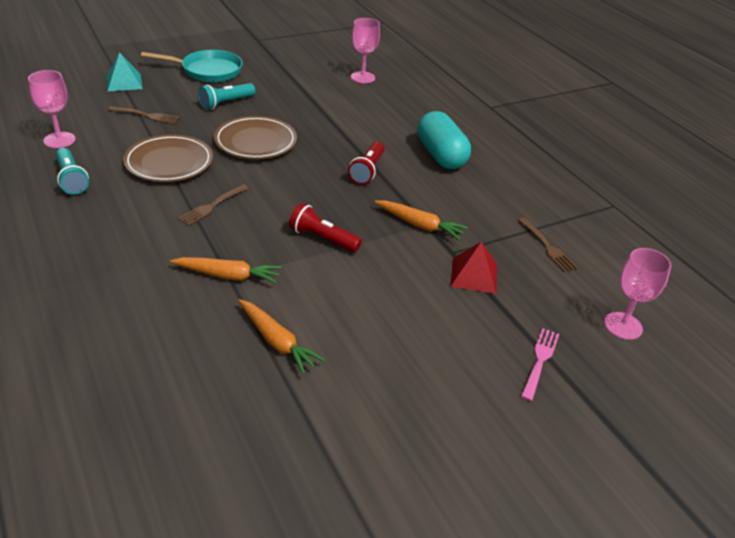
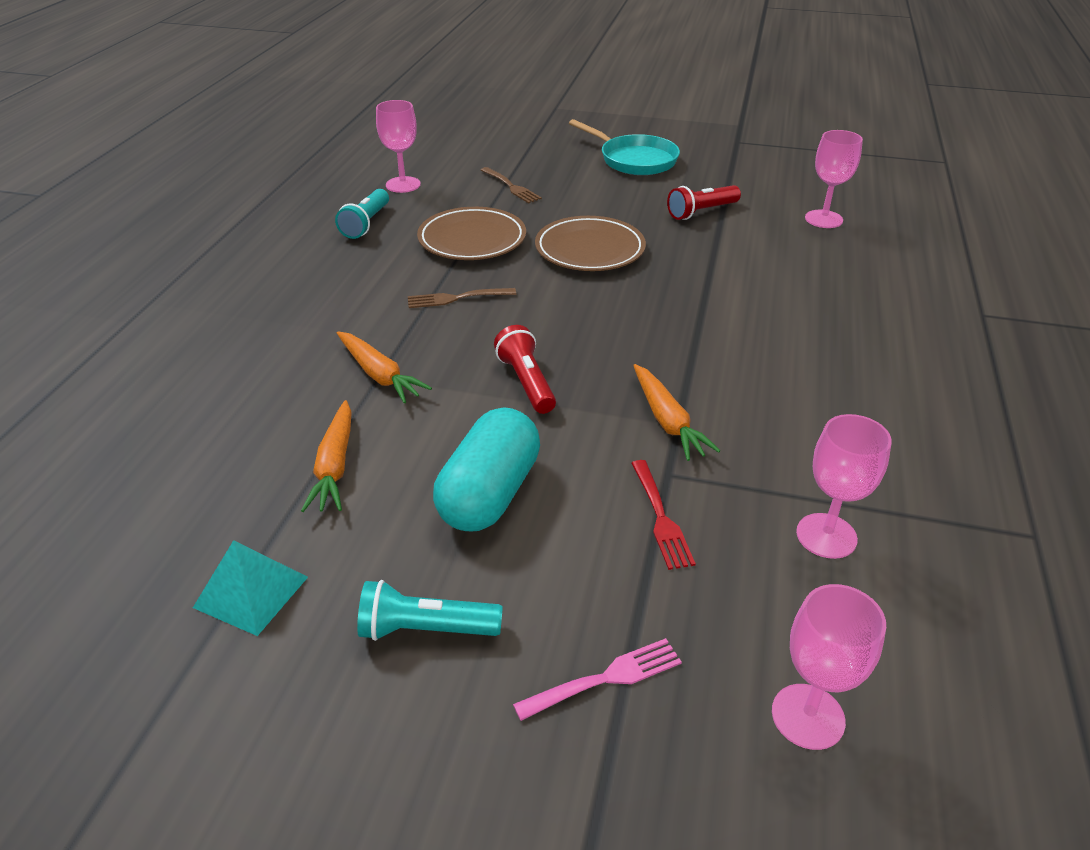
camera: 45 degrees right, 0 degrees up
(124, 82) = (532, 148): turquoise pyramid -> turquoise pyramid (251, 592)
(225, 103) = (610, 199): turquoise flashlight -> turquoise flashlight (425, 629)
(367, 171) = (683, 329): red flashlight -> red flashlight (701, 212)
(441, 155) = (814, 349): turquoise capsule -> turquoise capsule (489, 493)
(474, 275) = (660, 517): red pyramid -> red fork
(547, 246) = (826, 536): brown fork -> pink goblet

